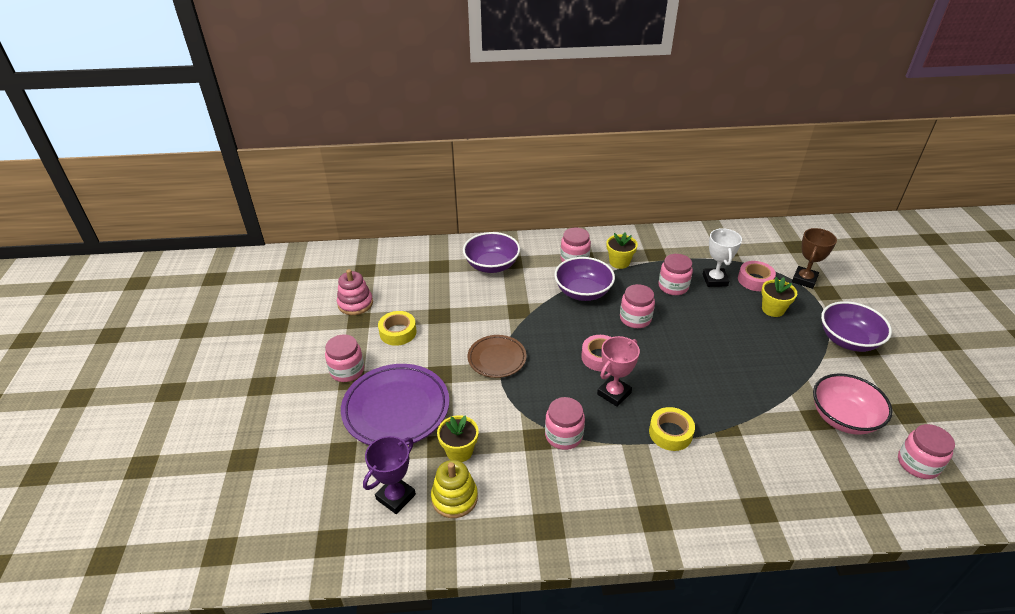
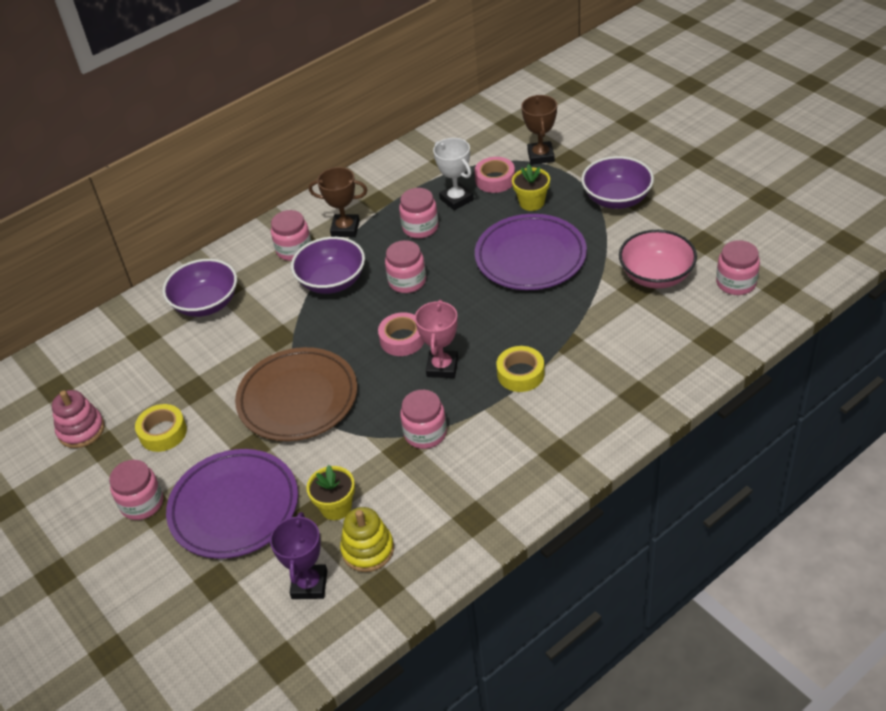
camera: 30 degrees left, 5 degrees up
(497, 359) = (298, 399): brown plate -> brown plate, size x1.69
(619, 262) = (345, 229): yellow flower pot -> brown trophy
(743, 349) = (530, 257): none -> purple plate

